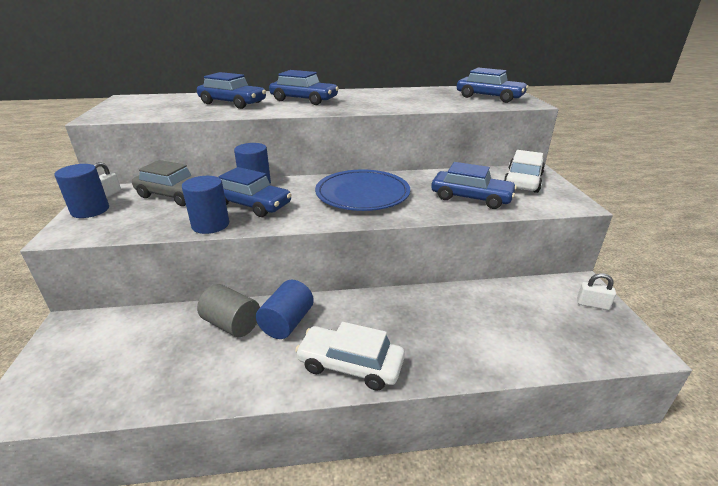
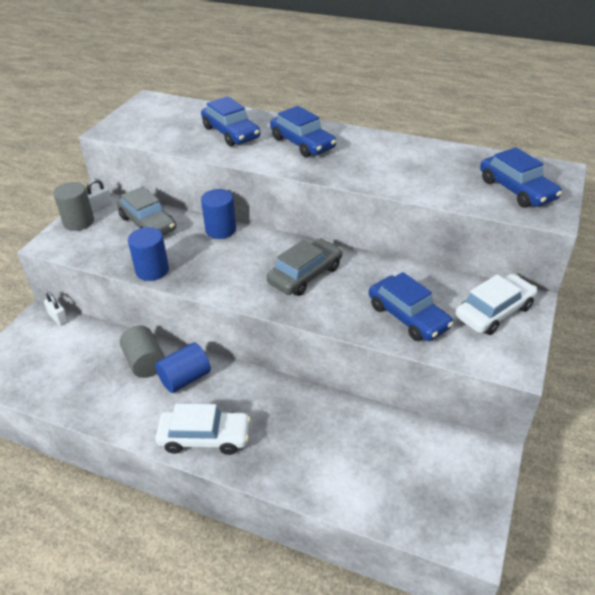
camera: 30 degrees right, 10 degrees up
(90, 210) = (79, 222): blue cylinder -> grey cylinder
(252, 204) = (199, 256): blue car -> none
(350, 365) = (204, 437): white car -> white car turned 135 degrees clockwise
(362, 194) = (305, 275): blue plate -> grey car
(592, 304) = (475, 479): white padlock -> white padlock (58, 318)

